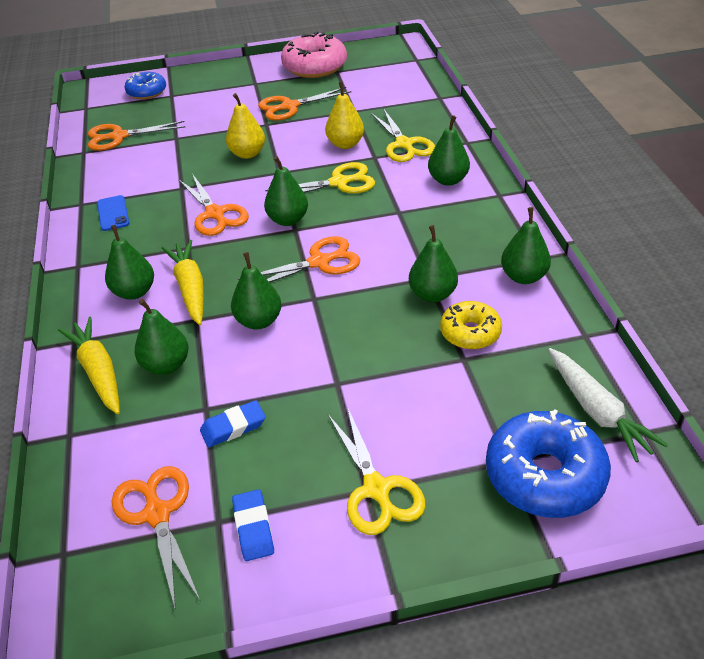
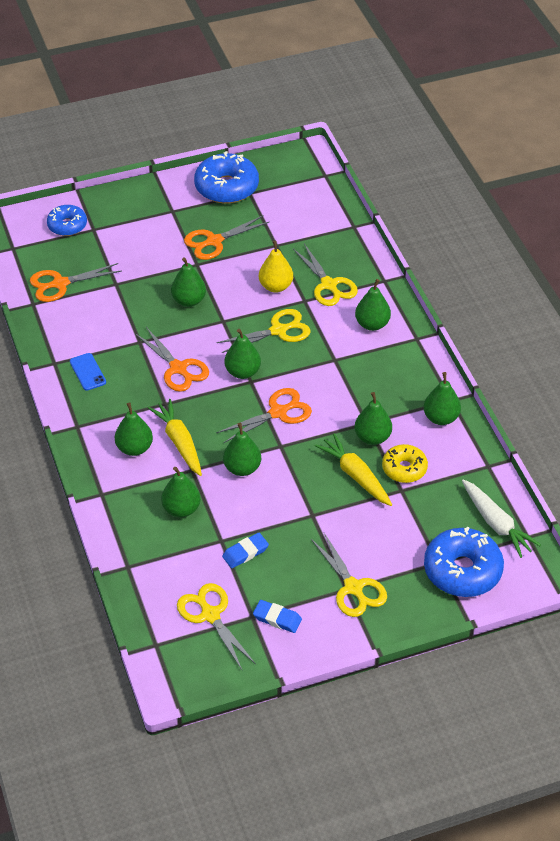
camera: 10 degrees left, 5 degrees up
(98, 371) = (131, 517): yellow carrot -> yellow carrot (355, 475)
(157, 514) = (210, 615): orange scissors -> yellow scissors
(247, 154) = (189, 300): yellow pear -> green pear
(253, 528) = (277, 618): blue eraser -> blue eraser turned 45 degrees counterclockwise
(315, 67) = (226, 187): pink donut -> blue donut

